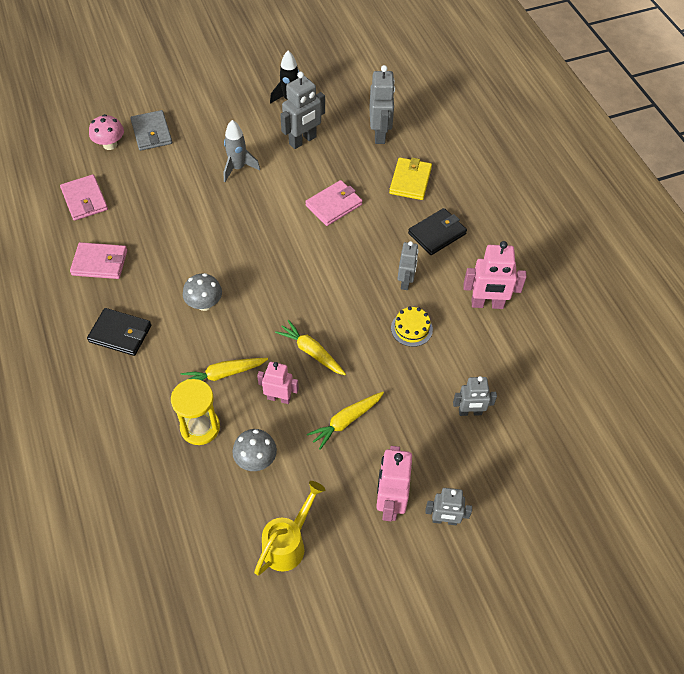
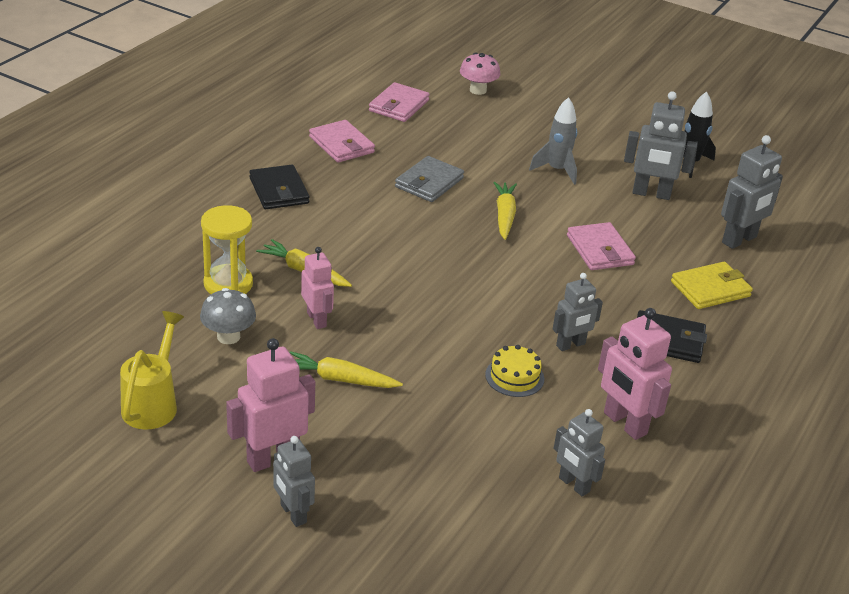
camera: 50 degrees right, 20 degrees down
(151, 133) = (524, 105): grey wallet -> grey wallet (429, 183)
(204, 304) = (371, 223): grey mushroom -> none
(288, 543) = (153, 403): yellow watering can -> yellow watering can turned 75 degrees counterclockwise
(311, 352) = (397, 316): yellow carrot -> yellow carrot (504, 216)
(333, 205) = (600, 250): pink wallet -> pink wallet turned 60 degrees clockwise
(470, 412) = (458, 473): grey robot -> grey robot (573, 485)

